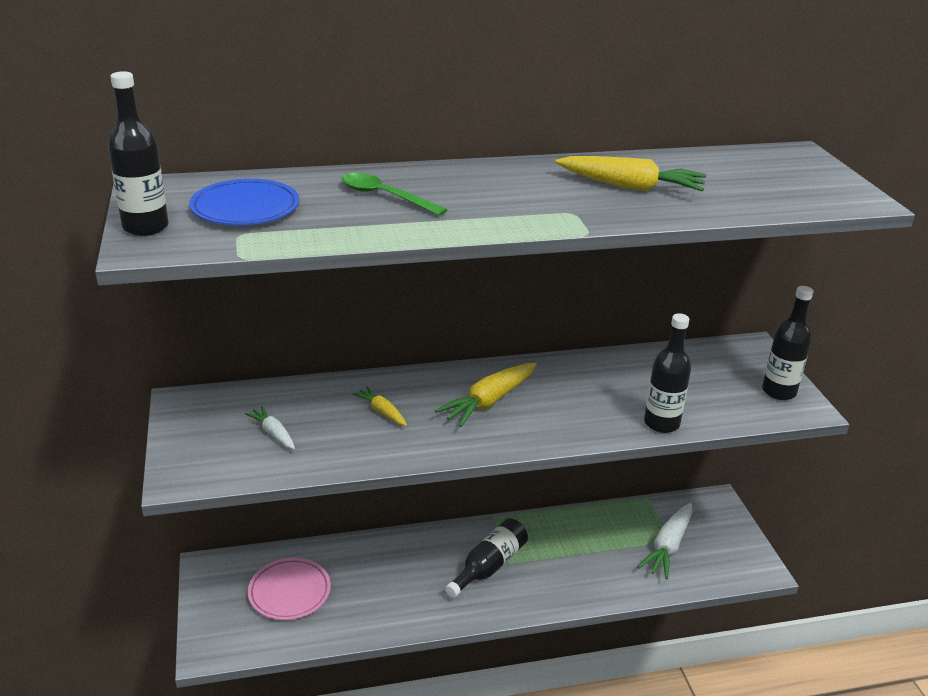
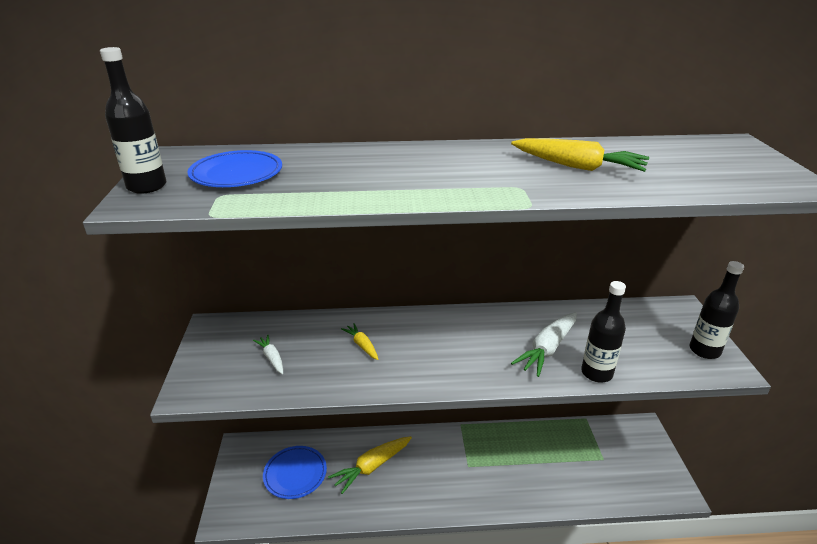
camera: 10 degrees right, 0 degrees up
(289, 592) = (295, 474): pink plate -> blue plate
(385, 196) = (357, 168): green spoon -> none
(489, 401) = (451, 342): yellow carrot -> yellow carrot (372, 467)
(489, 566) = (452, 467): black bottle -> none
(668, 546) = (600, 464): white carrot -> white carrot (547, 349)

